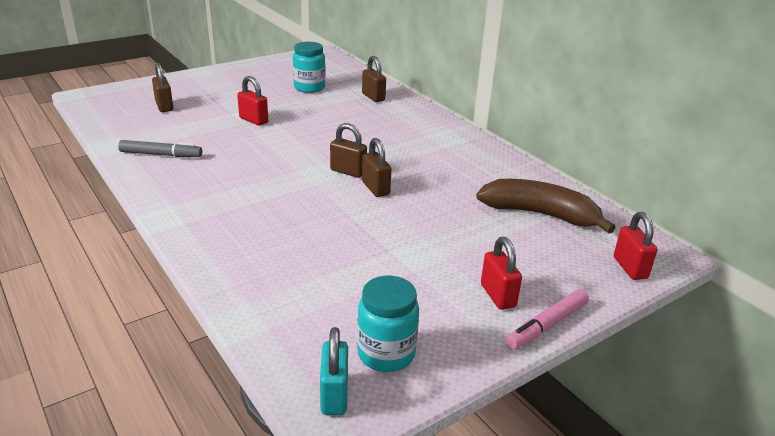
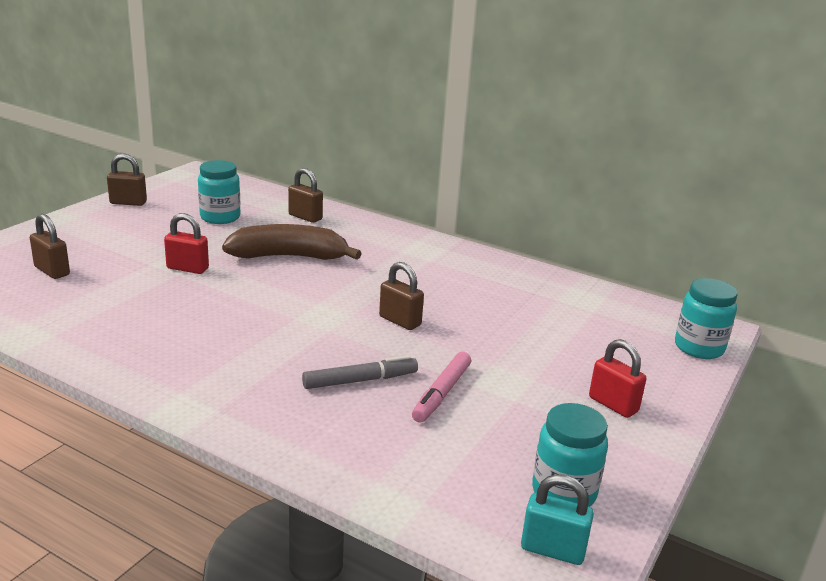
camera: 25 degrees left, 5 degrees down
(161, 155) = (107, 333): grey marker -> grey marker (360, 380)
(334, 395) = (552, 550): turquoise padlock -> turquoise padlock turned 45 degrees counterclockwise
(348, 171) = (353, 308): brown padlock -> brown padlock (128, 203)
(540, 214) = (581, 313): brown banana -> brown banana (289, 256)
(547, 325) = (678, 421): pink marker -> pink marker (441, 393)
(630, 268) = (699, 348): red padlock -> turquoise jar

